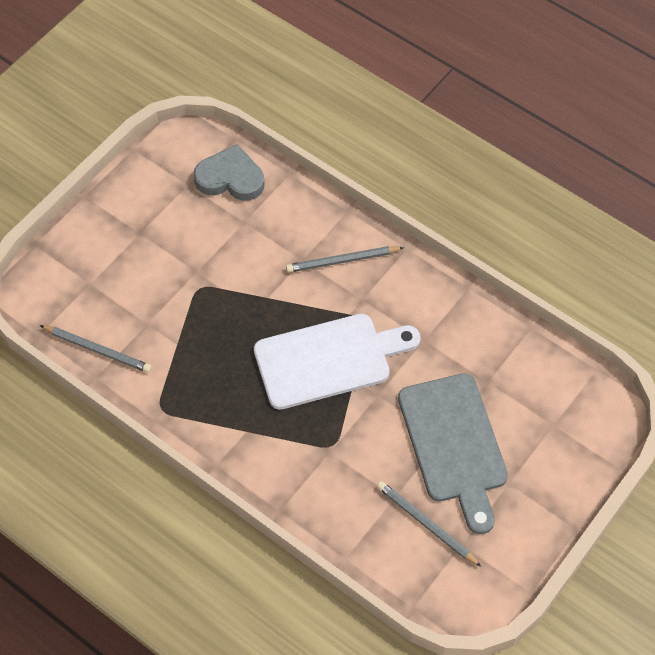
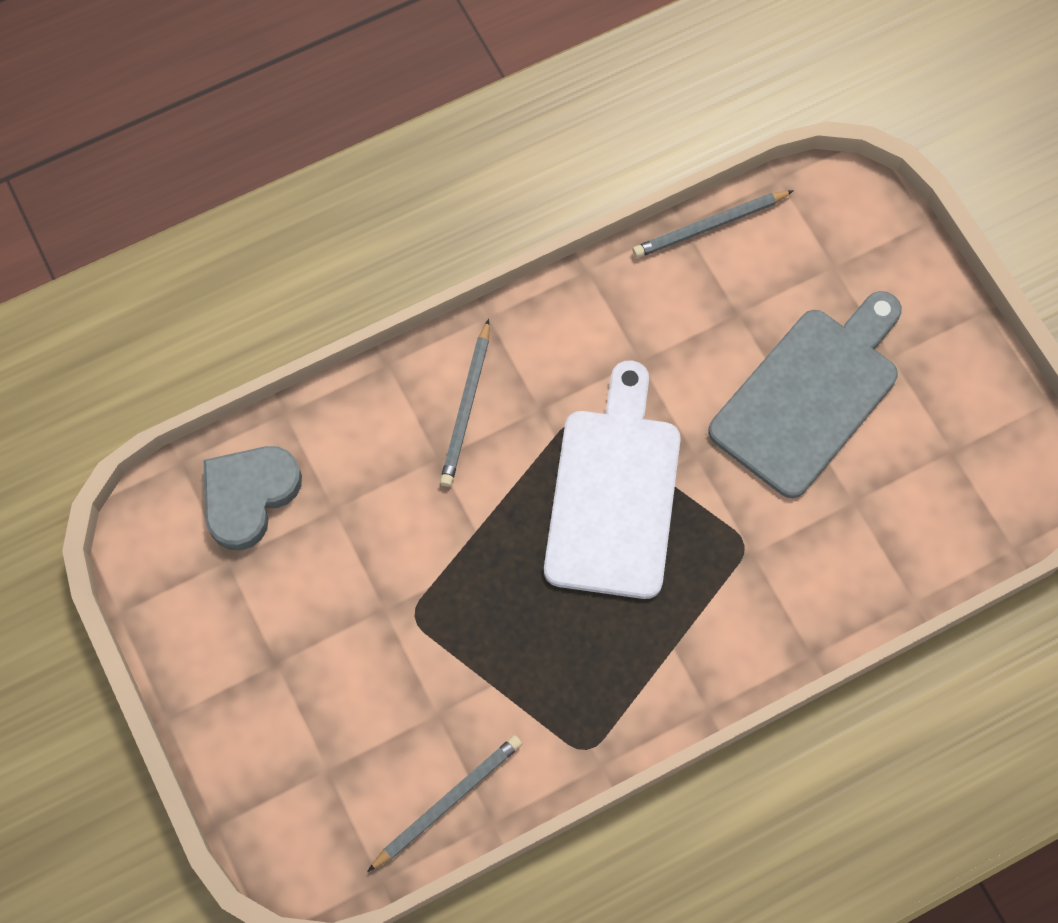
camera: 65 degrees left, 10 degrees up
(426, 524) = (907, 481): grey pencil -> grey pencil (709, 226)
(454, 444) = (810, 395): grey cutting board -> grey cutting board turned 60 degrees counterclockwise

